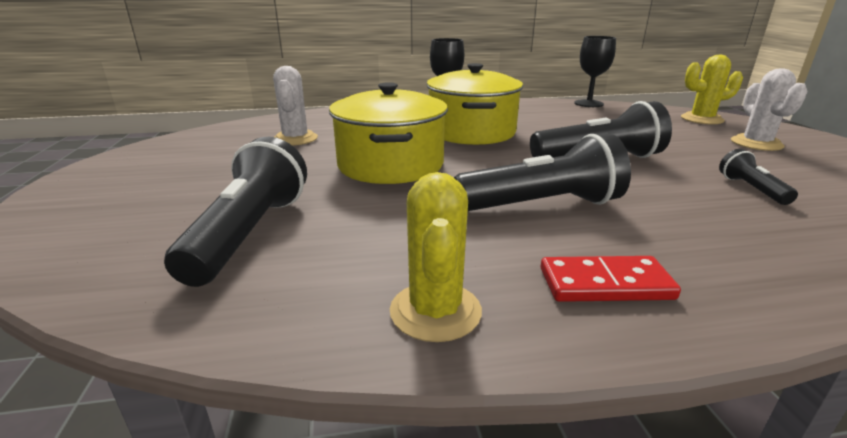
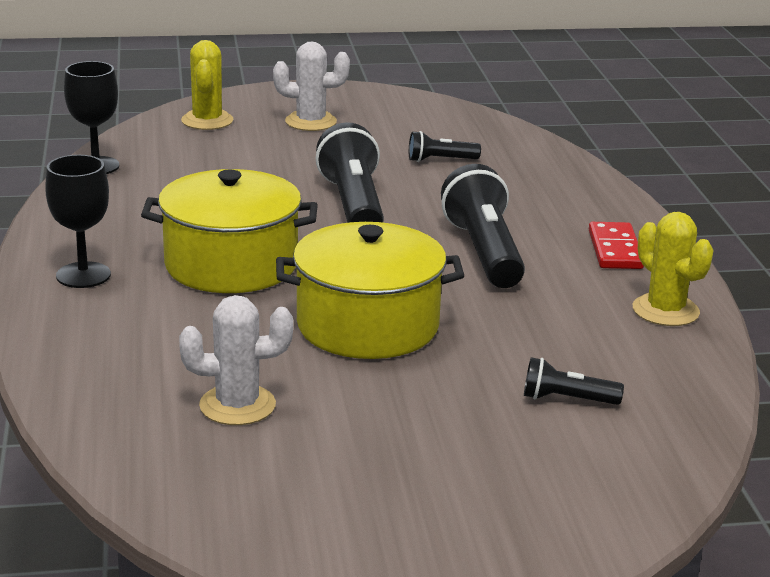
camera: 90 degrees left, 0 degrees up
(249, 233) = (567, 399): black flashlight -> black flashlight, size x0.51
(435, 311) = (665, 311): yellow cactus -> yellow cactus turned 60 degrees clockwise

